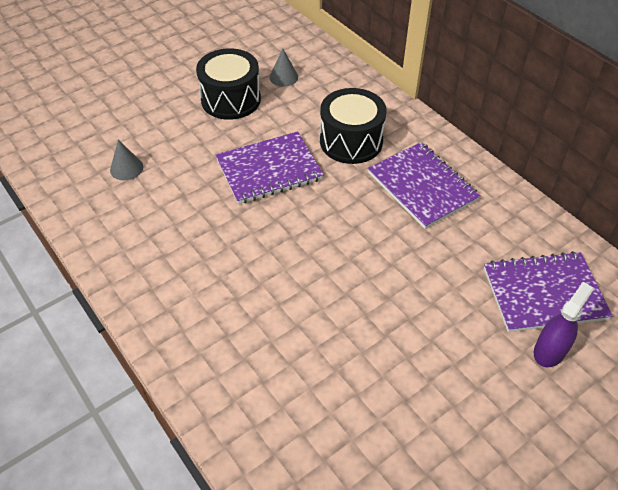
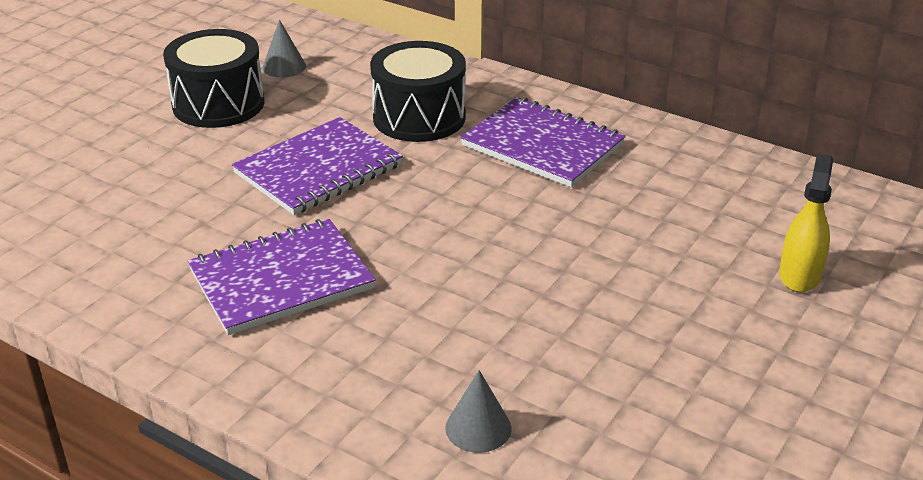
camera: 20 degrees left, 15 degrees down
(126, 168) = (96, 210): grey cone -> grey cone (478, 428)
(544, 293) = (759, 220): purple notebook -> purple notebook (281, 279)
(550, 350) = (799, 275): purple spray bottle -> yellow spray bottle

